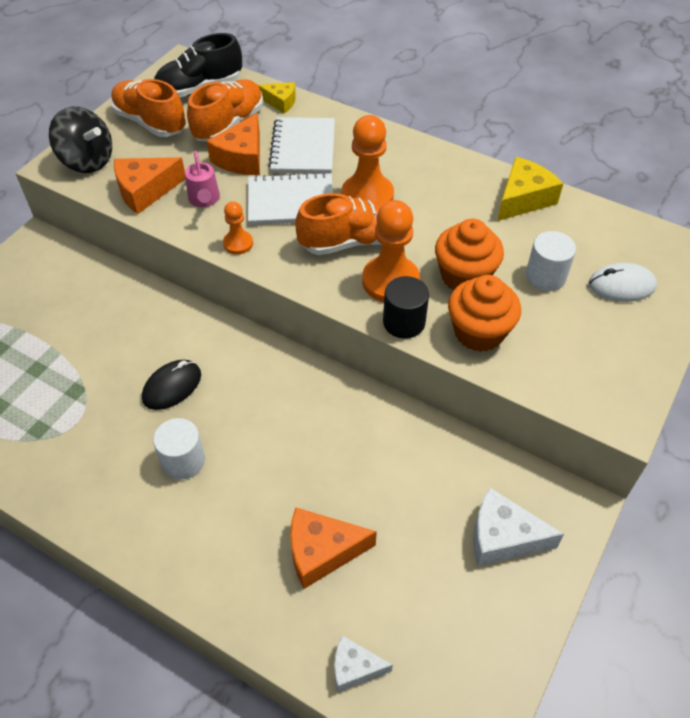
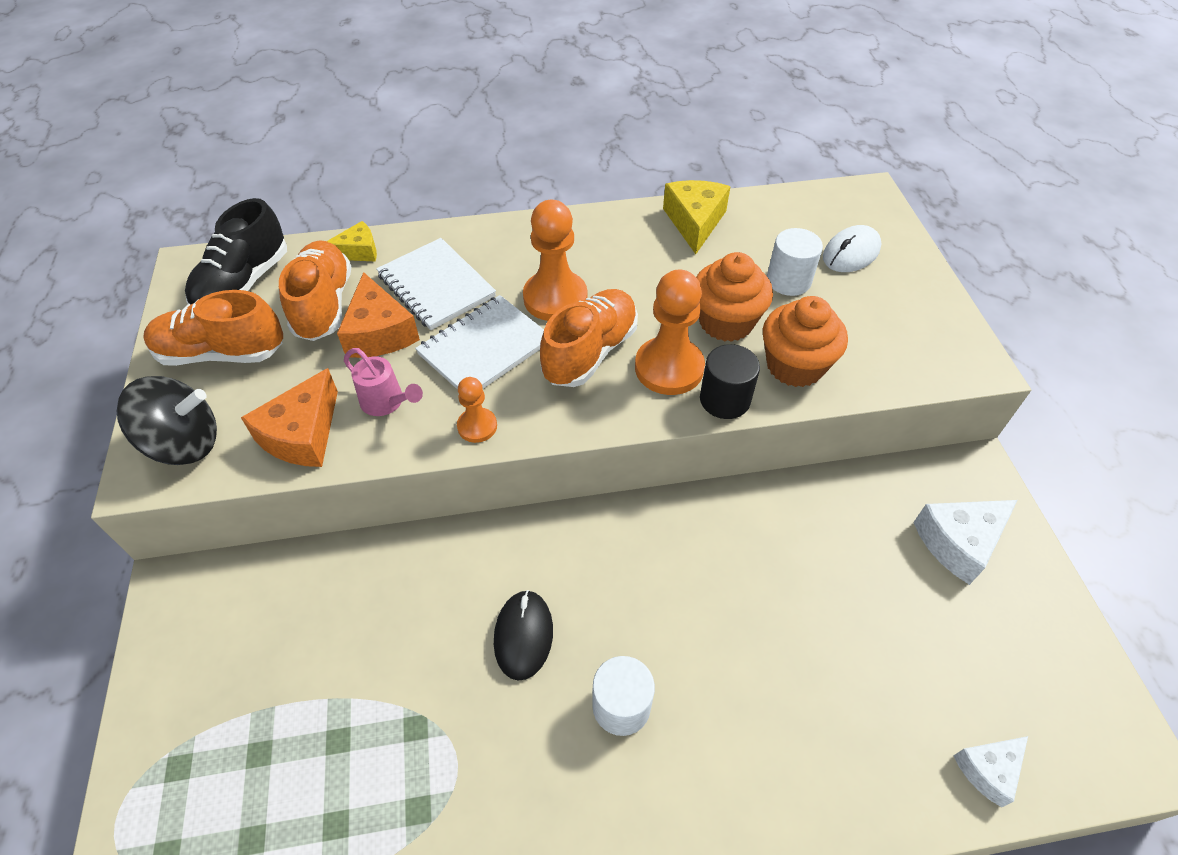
camera: 40 degrees left, 0 degrees up
(322, 552) = (844, 683): orange cheese -> none

